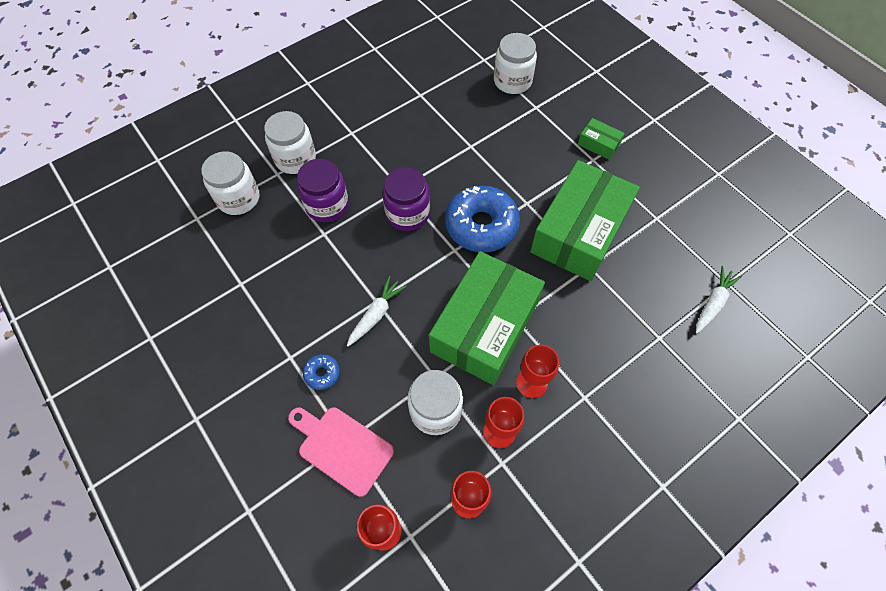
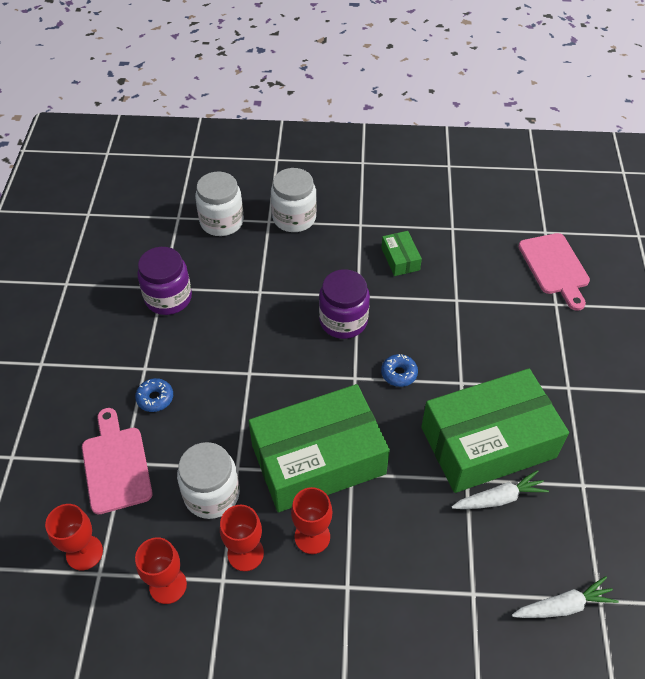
camera: 40 degrees right, 10 degrees down
(327, 205) = (284, 271): purple jar -> purple jar (168, 298)
(376, 315) = (238, 383): white carrot -> white carrot (498, 498)
(481, 225) = (399, 374): blue donut -> blue donut, size x0.44
(512, 81) = (555, 267): white jar -> pink cutting board
(598, 144) = (589, 377): green box -> green box (400, 259)

